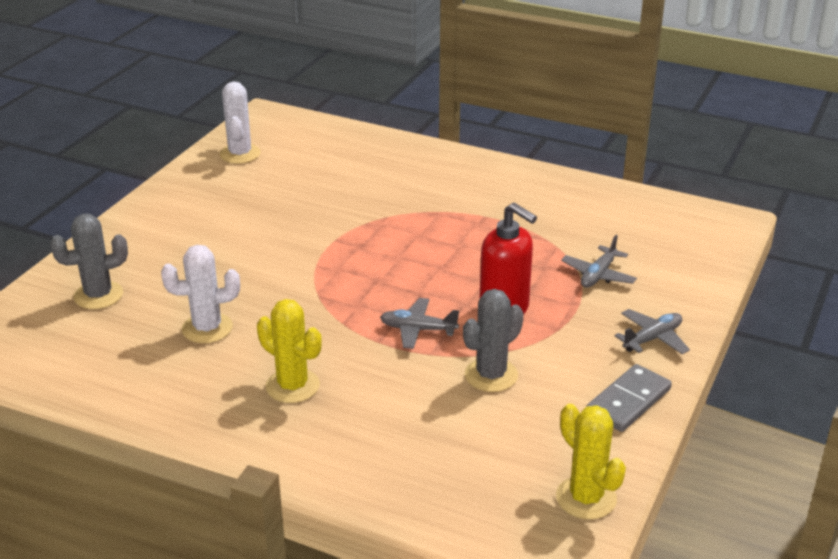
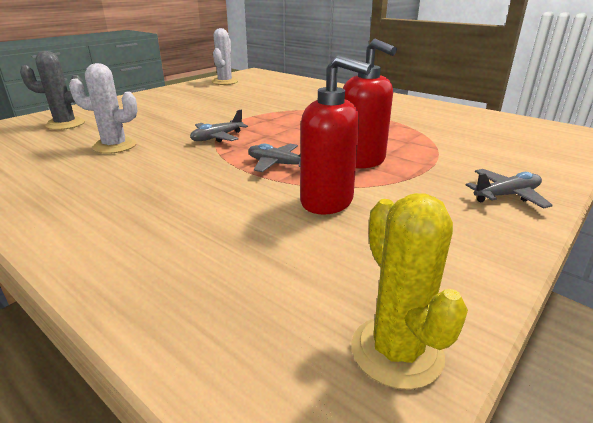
camera: 15 degrees right, 5 degrees down
(292, 386) = (139, 186): yellow cactus -> none
(491, 375) = (327, 202): grey cactus -> red soap dispenser
(598, 275) = (455, 150): grey plane -> grey plane (217, 137)
(628, 401) = (475, 244): grey domino -> none

